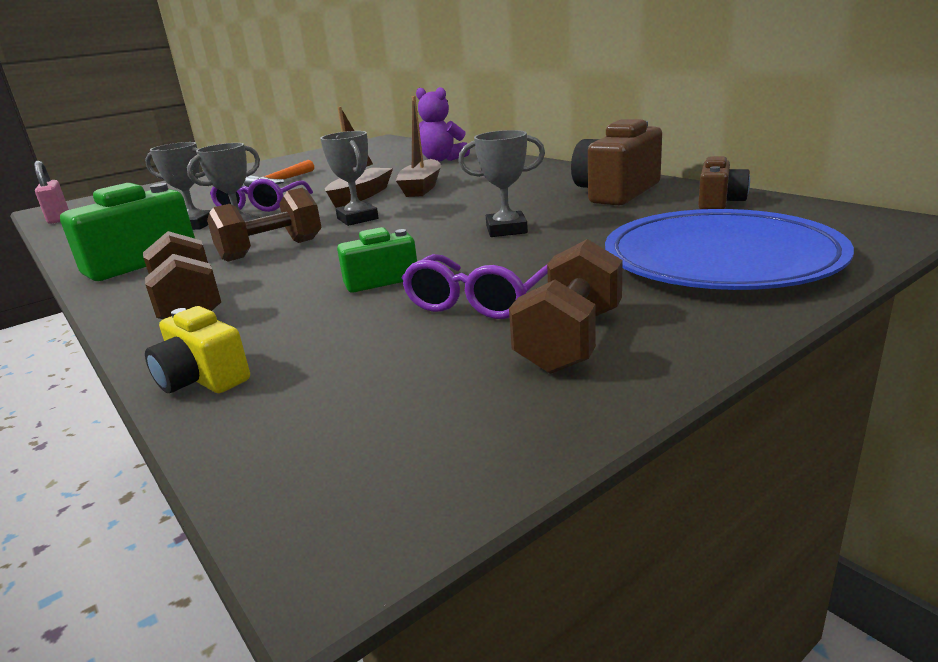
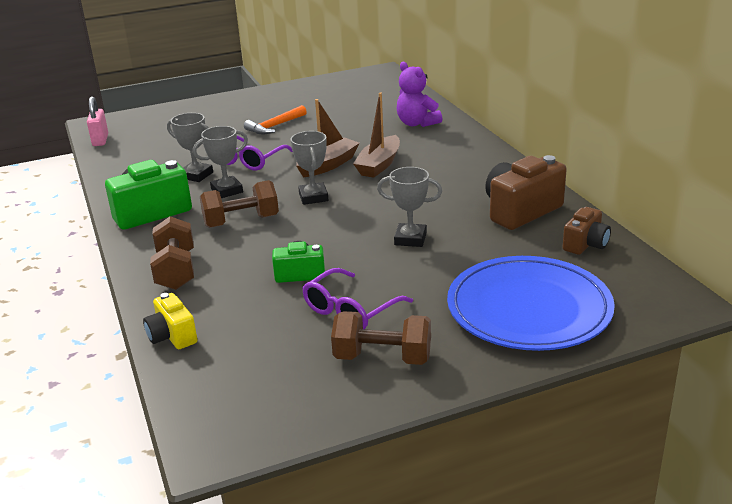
camera: 15 degrees right, 5 degrees up
(570, 340) = (382, 358): brown dumbbell -> brown dumbbell turned 60 degrees clockwise

